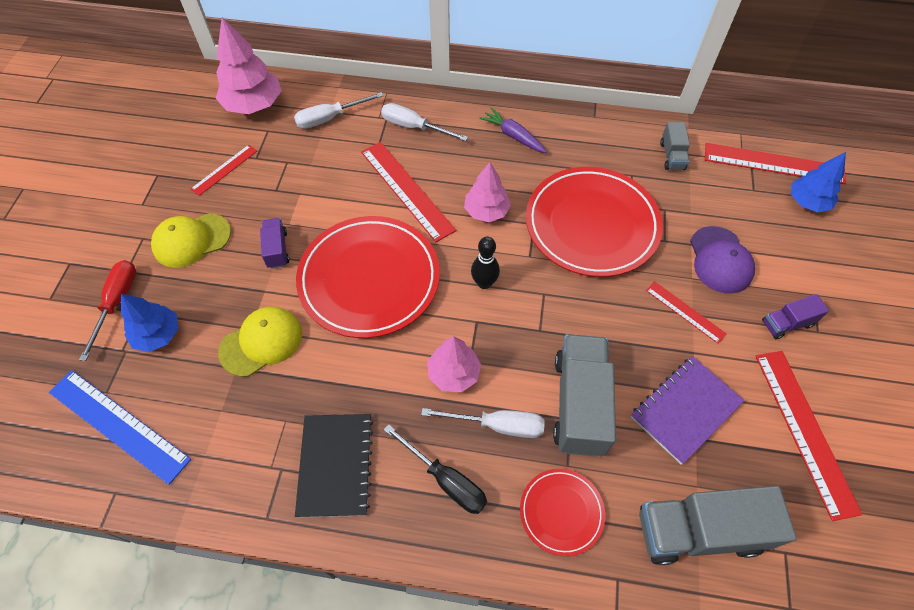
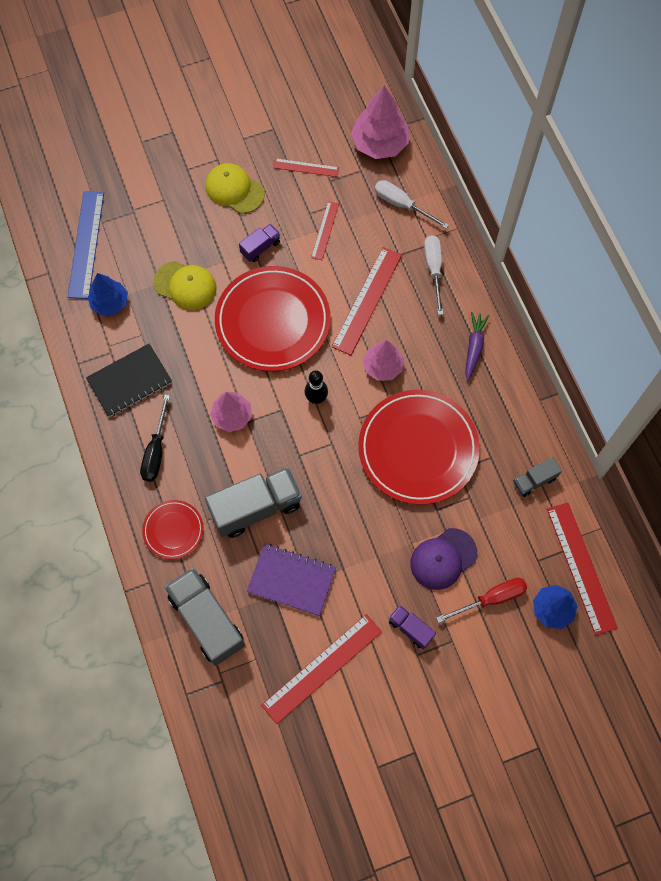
camera: 60 degrees right, 10 degrees up
(117, 302) = (162, 181): red screwdriver -> red screwdriver (491, 599)
(158, 335) = (154, 222): blue tree -> blue tree (110, 303)
(497, 425) = (210, 463): white screwdriver -> none
(685, 312) = (376, 550): red ruler -> red ruler (325, 230)

